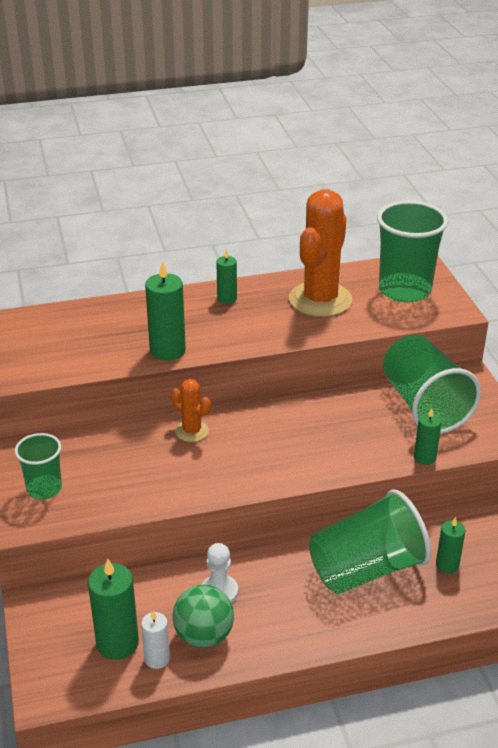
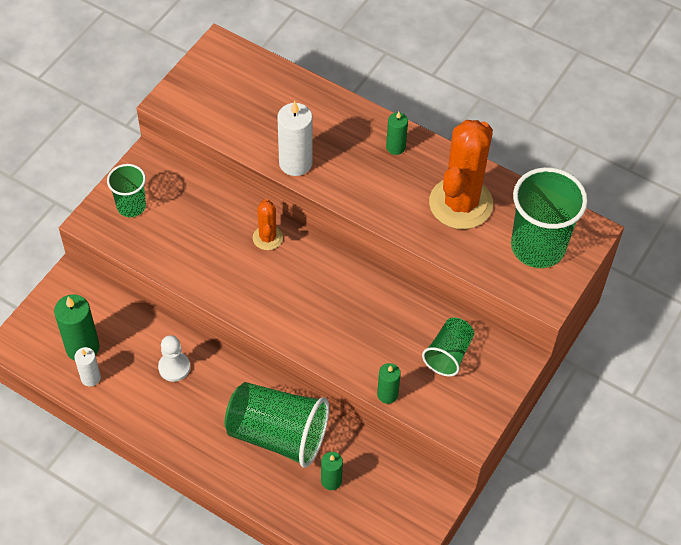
camera: 45 degrees right, 20 degrees up
(167, 350) = (295, 163): green candle -> white candle
(204, 635) = (131, 387): green ball -> none
(320, 300) = (460, 203): orange cactus -> orange cactus turned 45 degrees counterclockwise
(424, 405) = (448, 354): green cup -> green cup, size x0.56

